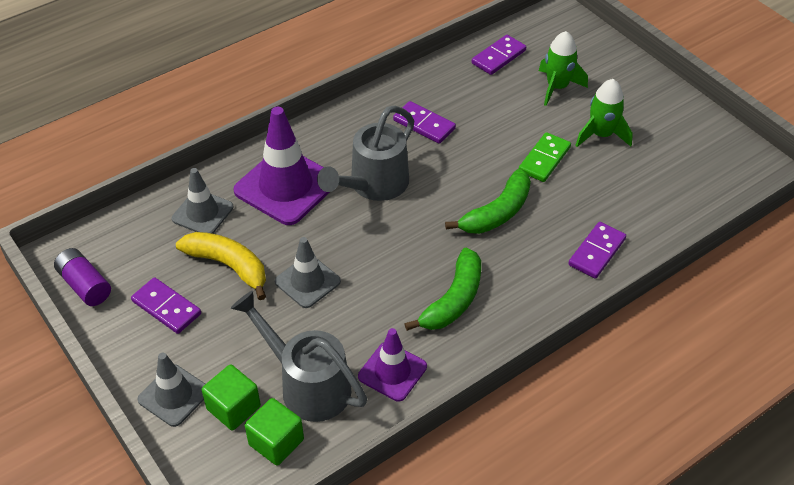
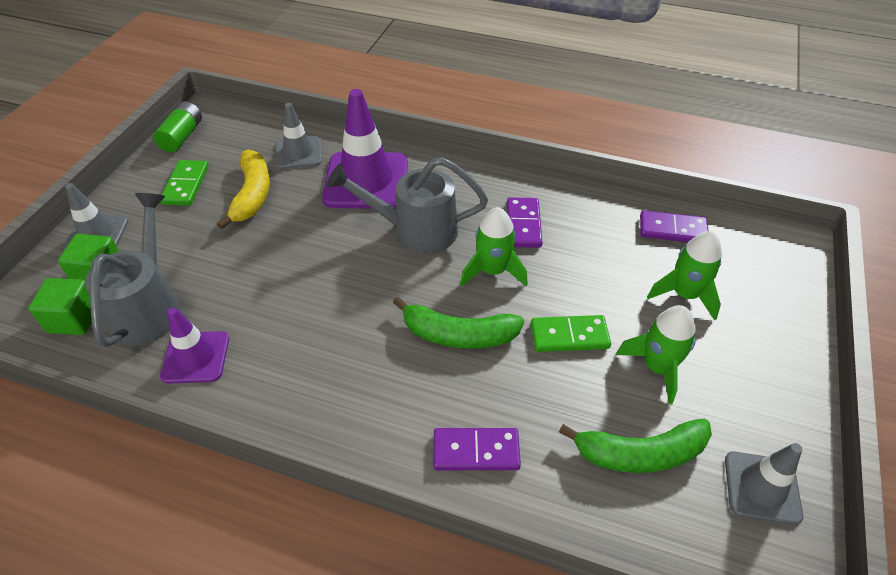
camera: 55 degrees right, 0 degrees up
(85, 285) = (182, 136): purple battery -> green battery
(166, 307) = (186, 185): purple domino -> green domino
(307, 281) = (267, 247): grey traffic cone -> grey traffic cone (762, 487)
(453, 300) = (315, 358): green banana -> green banana (640, 453)
(454, 165) = (493, 271): none -> green rocket

